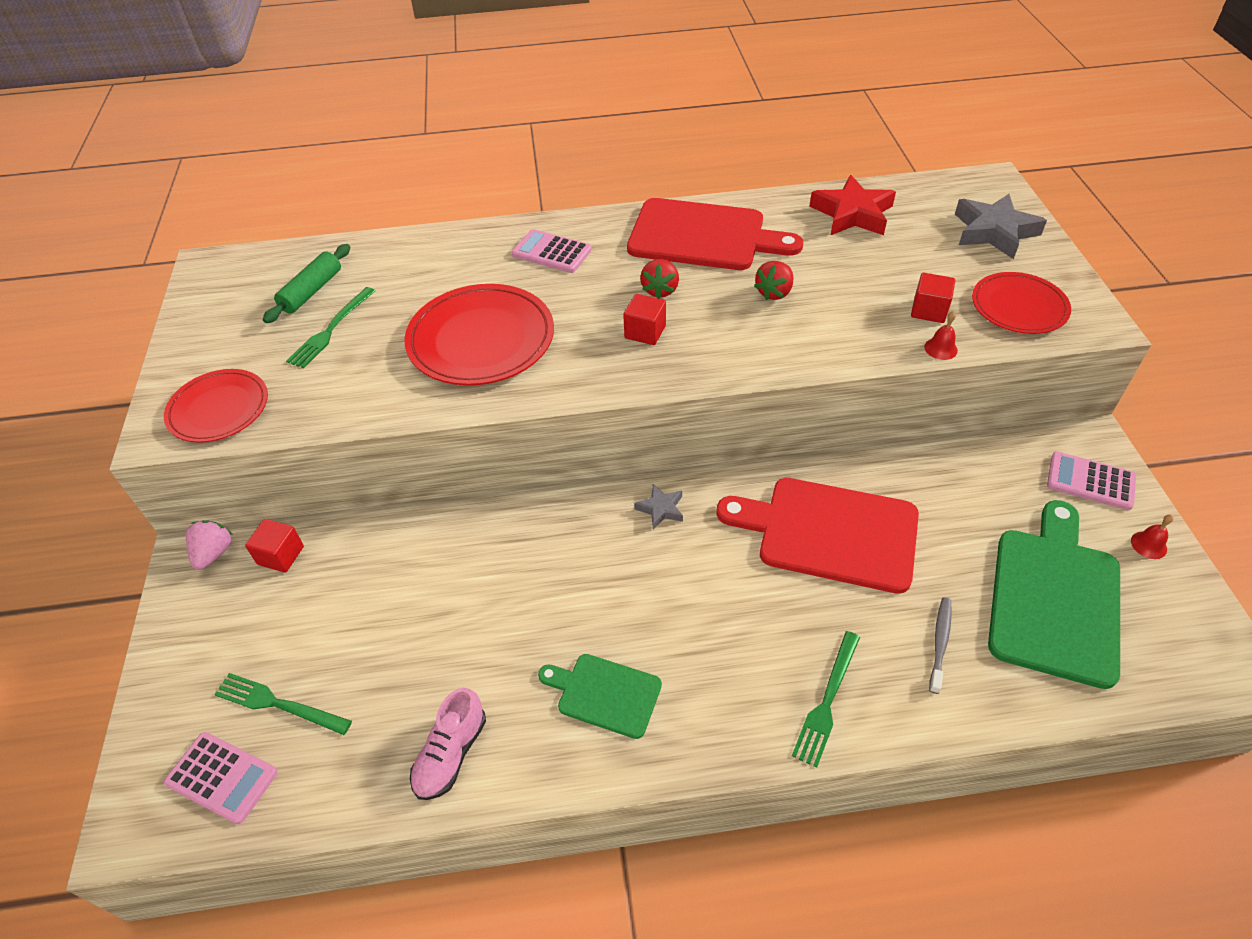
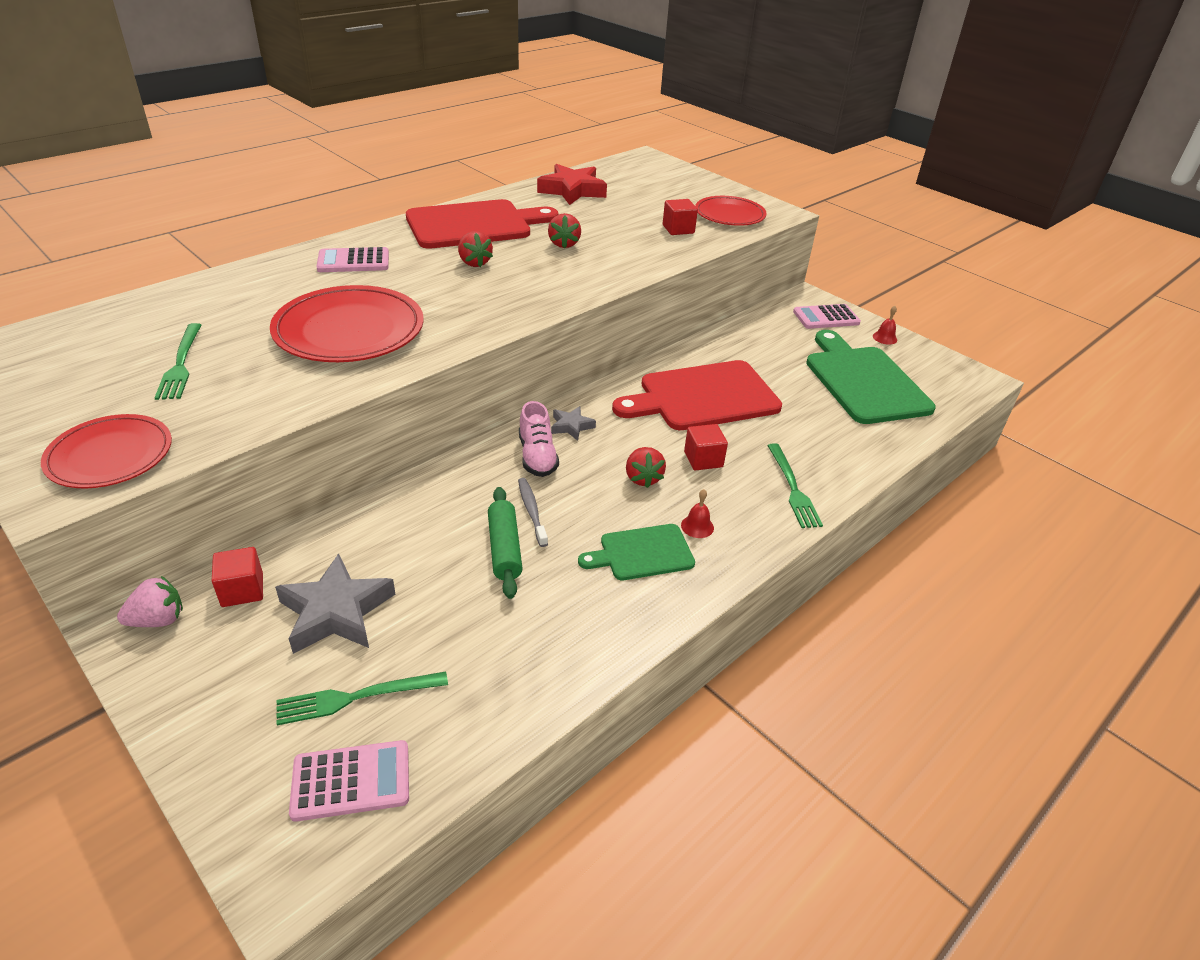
camera: 40 degrees left, 10 degrees down
(214, 553) = (158, 620): pink strawberry -> pink strawberry turned 90 degrees clockwise
(312, 291) = (125, 343): green rolling pin -> green rolling pin (505, 549)
(451, 754) = (558, 649): pink shoe -> pink shoe (537, 456)
(645, 332) = (490, 289): red cube -> red cube (703, 459)
(678, 606) = (643, 478): none -> red strawberry
(940, 348) = (706, 246): red bell -> red bell (697, 526)
(940, 643) = (826, 429): grey toothbrush -> grey toothbrush (531, 511)
(994, 232) = (674, 181): grey star -> grey star (336, 612)

